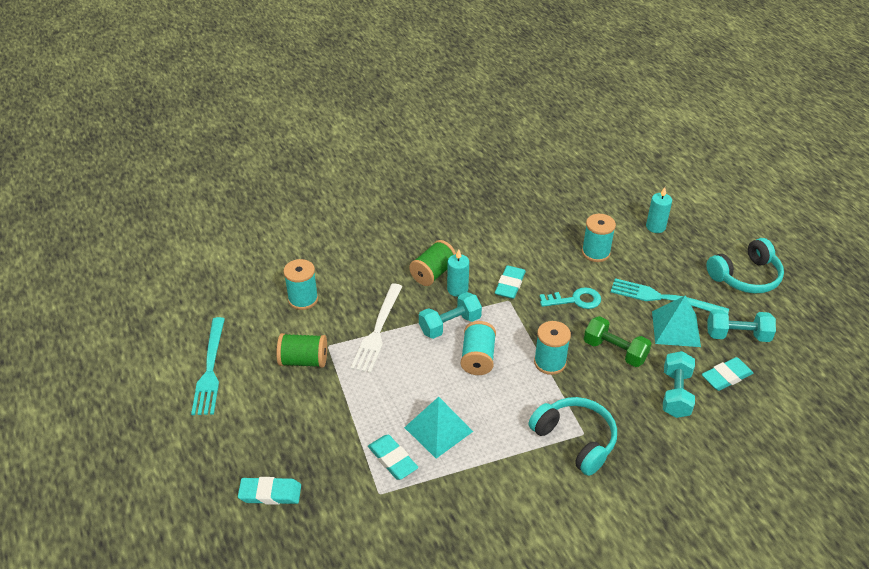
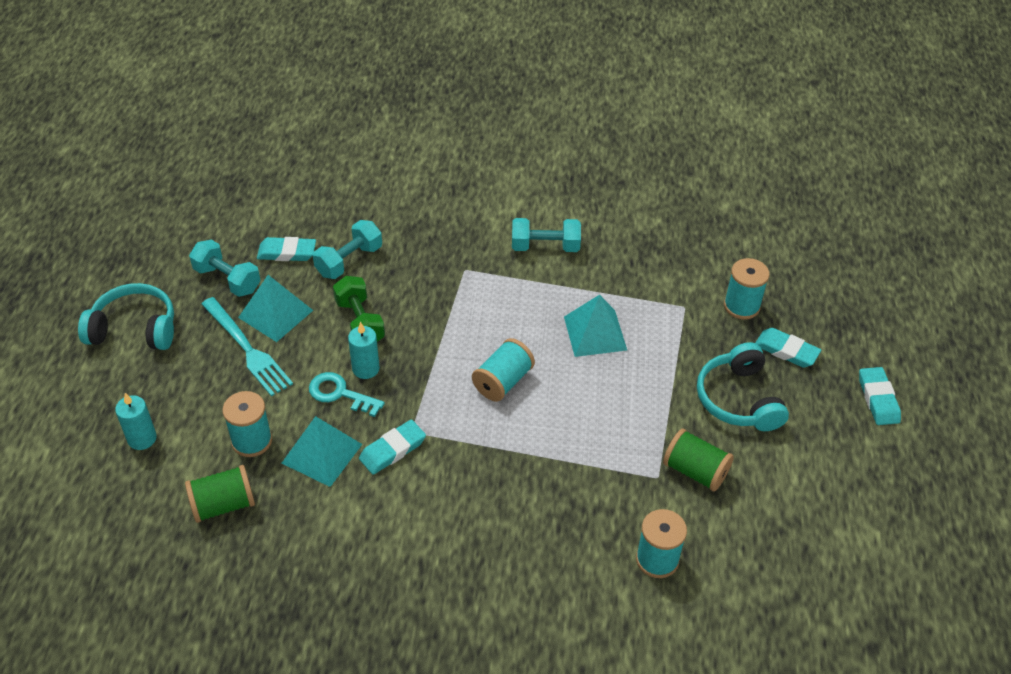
camera: 150 degrees left, 5 degrees up
(210, 369) = (810, 513): turquoise fork -> none
(377, 330) = (589, 467): white fork -> none
(392, 459) = (655, 327): turquoise eraser -> turquoise eraser (878, 399)
(433, 273) = (469, 514): green spool -> green spool (223, 505)
(450, 325) = (502, 433): turquoise dumbbell -> turquoise dumbbell (545, 247)
(457, 289) = (458, 475): turquoise candle -> turquoise candle (366, 368)
(549, 264) = (322, 453): none -> turquoise pyramid
(550, 362) = (434, 342): turquoise spool -> turquoise spool (741, 306)
(575, 440) = (478, 268): turquoise headphones -> turquoise headphones (739, 399)

